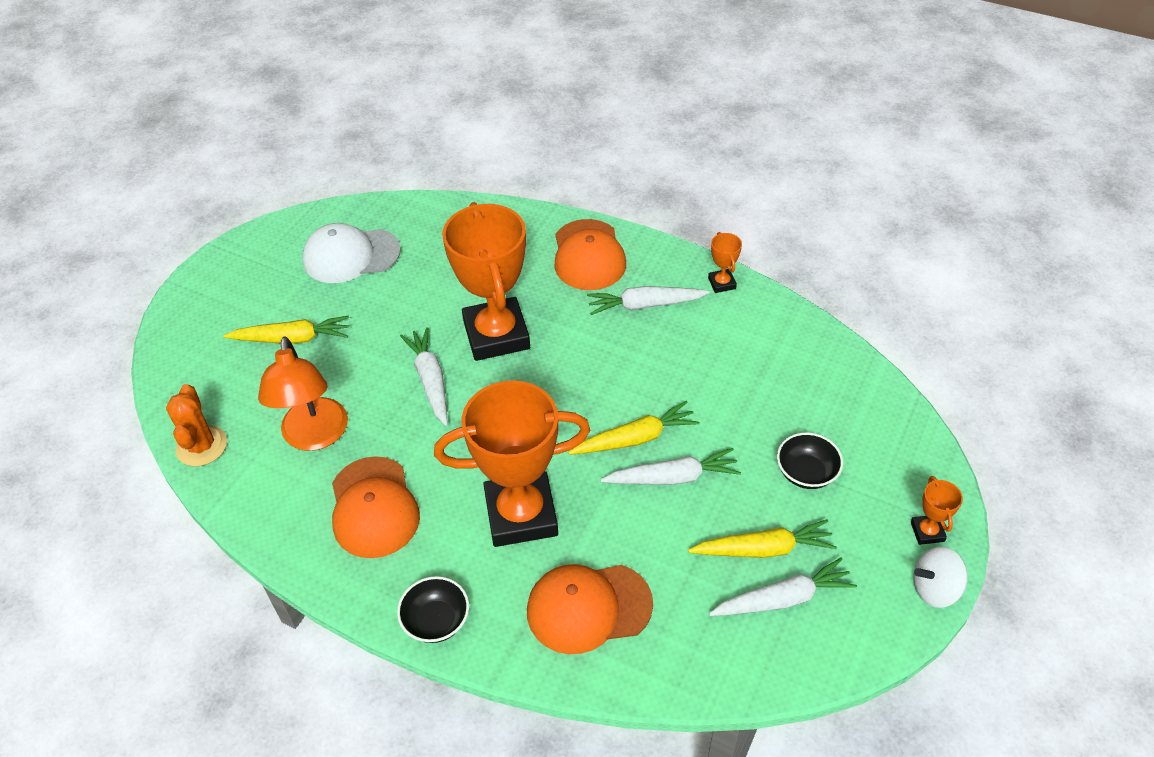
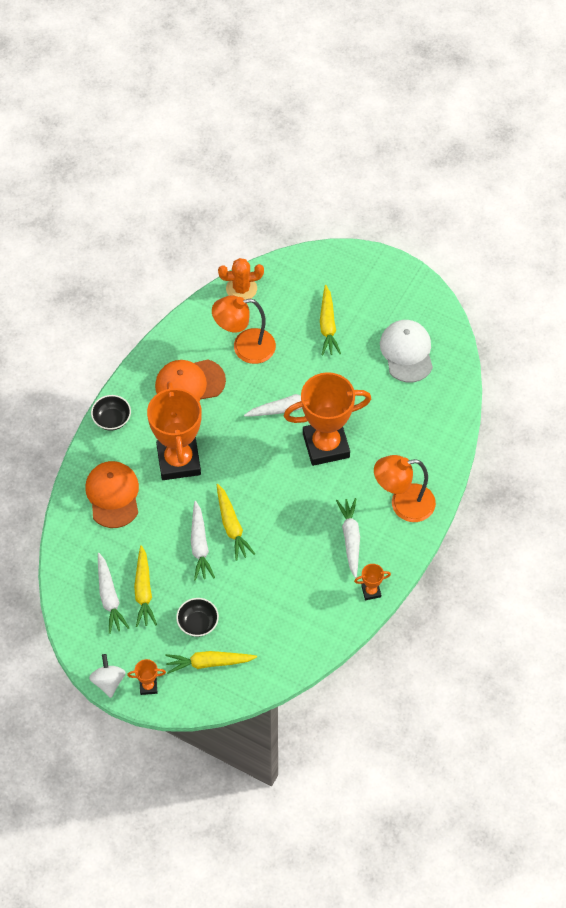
camera: 90 degrees right, 10 degrees up
(588, 255) = (403, 504): orange cap -> orange lamp
(868, 455) = (209, 663): none -> yellow carrot

